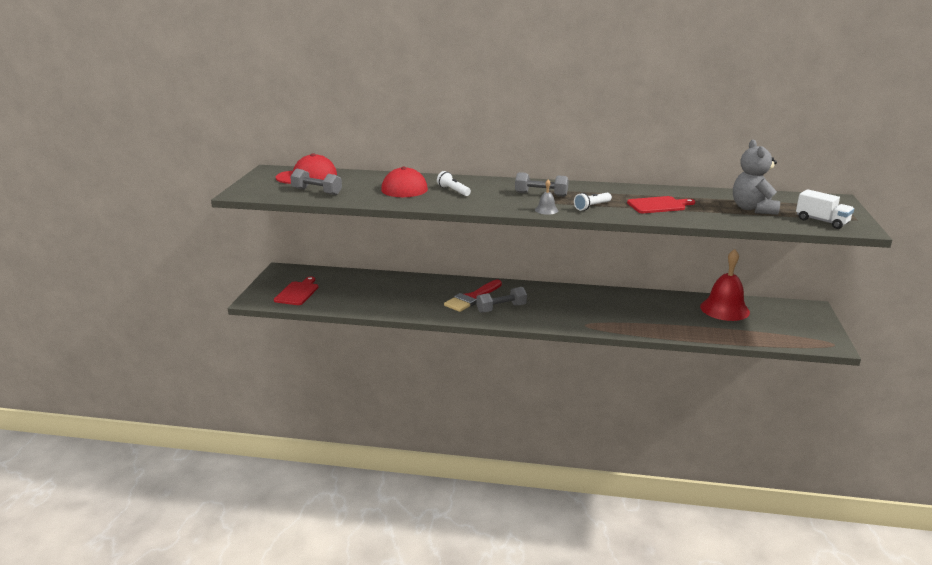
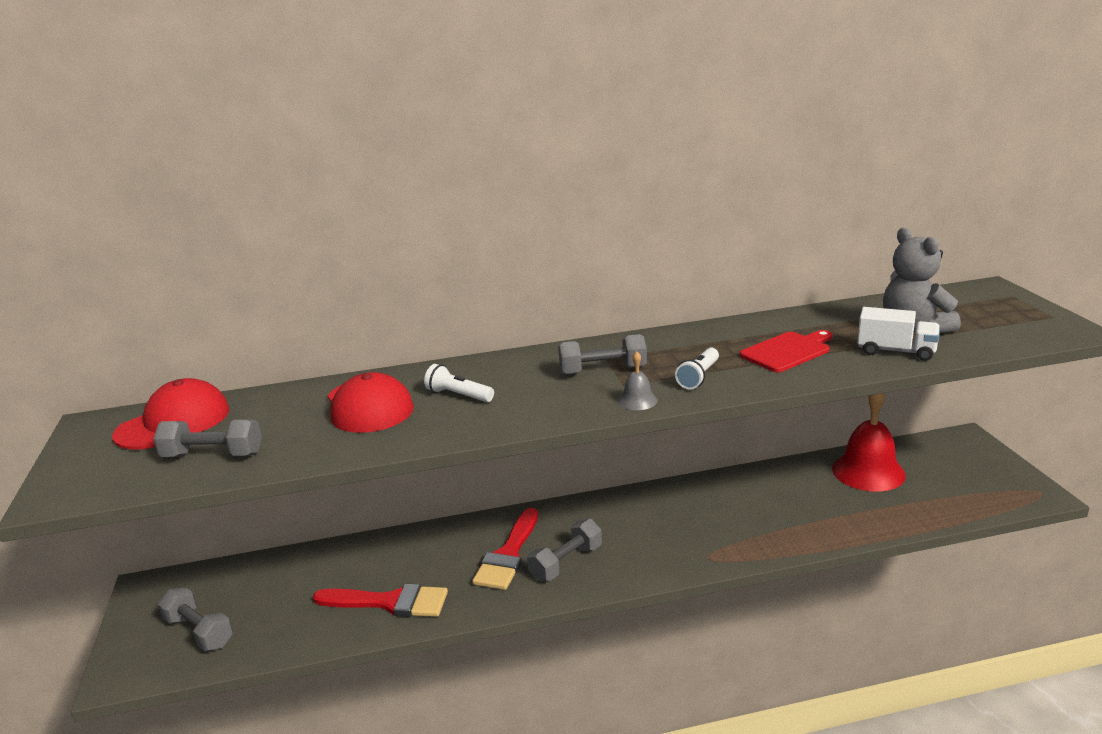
camera: 20 degrees left, 0 degrees up
(297, 292) = (199, 632): red cutting board -> grey dumbbell
(396, 303) = (389, 602): none -> red brush
(822, 221) = (1018, 330): white truck -> white truck (896, 351)

